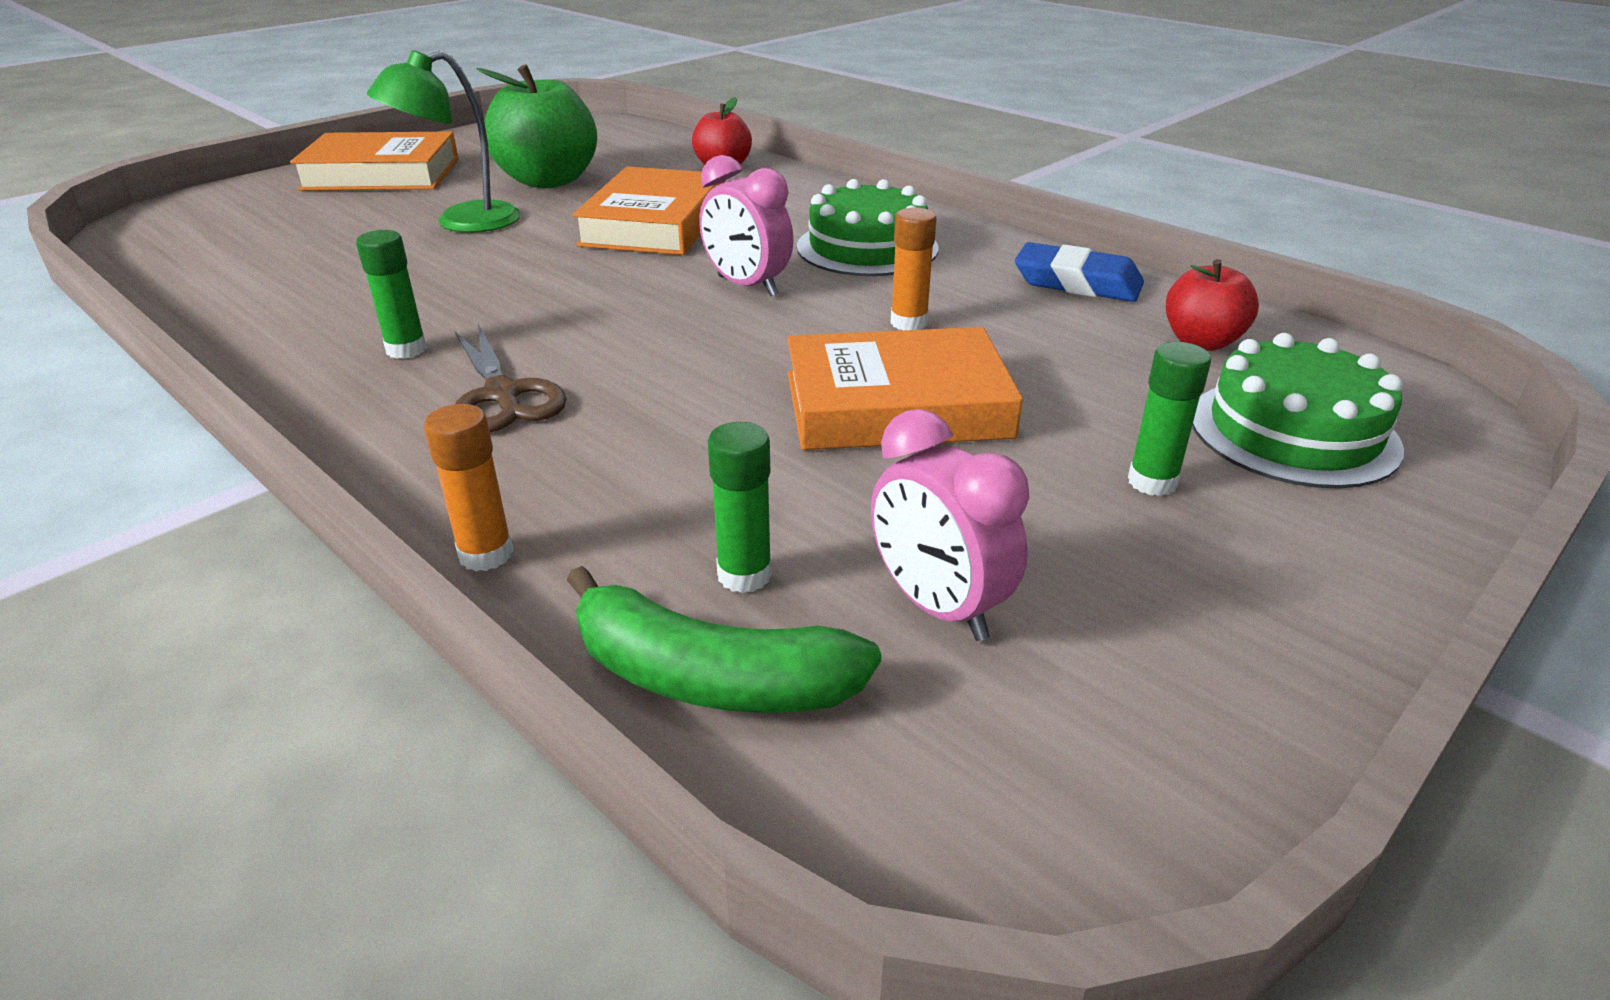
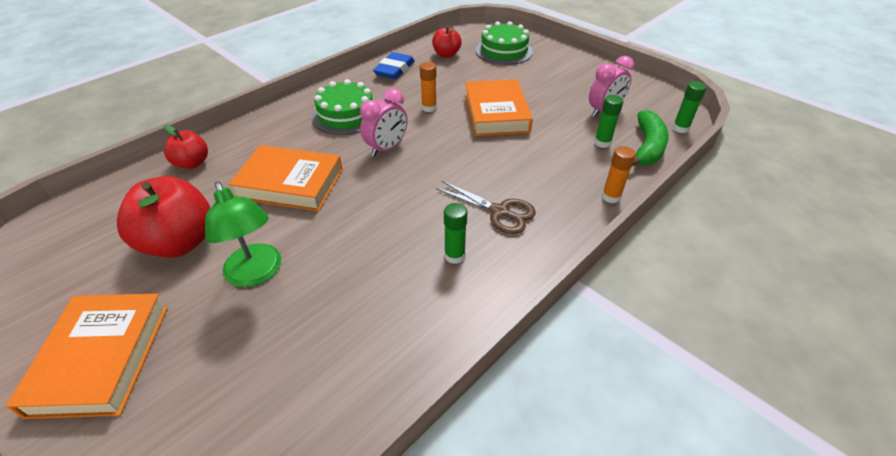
camera: 90 degrees left, 10 degrees up
(502, 395) = (499, 212): brown scissors -> brown scissors turned 60 degrees clockwise
(548, 180) = (180, 242): green apple -> red apple
(1152, 482) = (535, 74): green glue stick -> green glue stick (680, 128)

